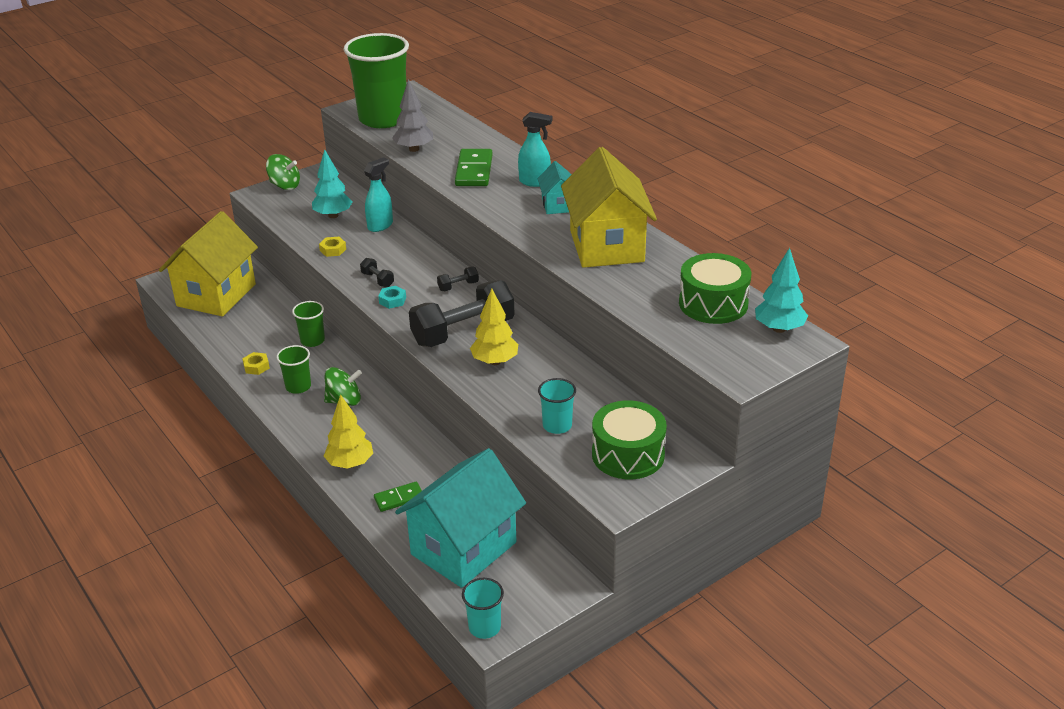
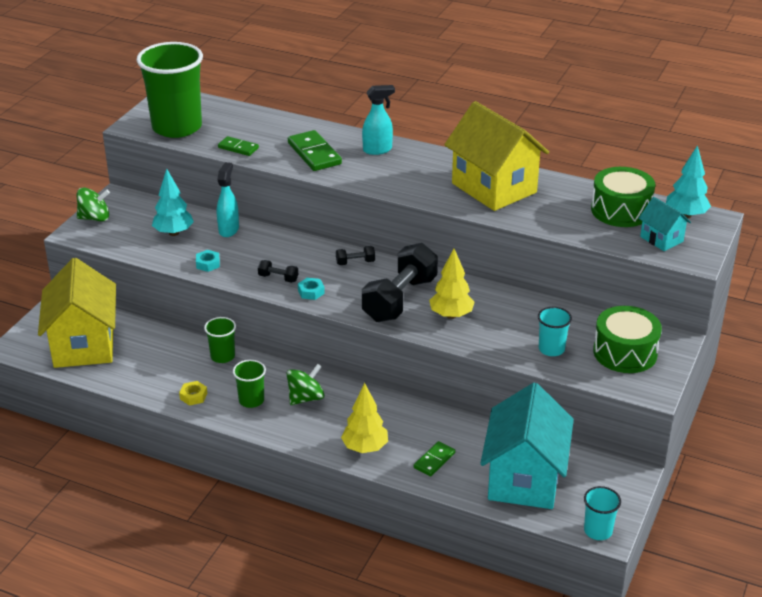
camera: 30 degrees left, 0 degrees up
(333, 250) = (208, 264): yellow nut -> turquoise nut
(414, 149) = (238, 148): grey tree -> green domino
(458, 286) = (355, 262): black dumbbell -> black dumbbell turned 45 degrees clockwise
(558, 205) = (418, 164): turquoise house -> turquoise house (661, 239)

